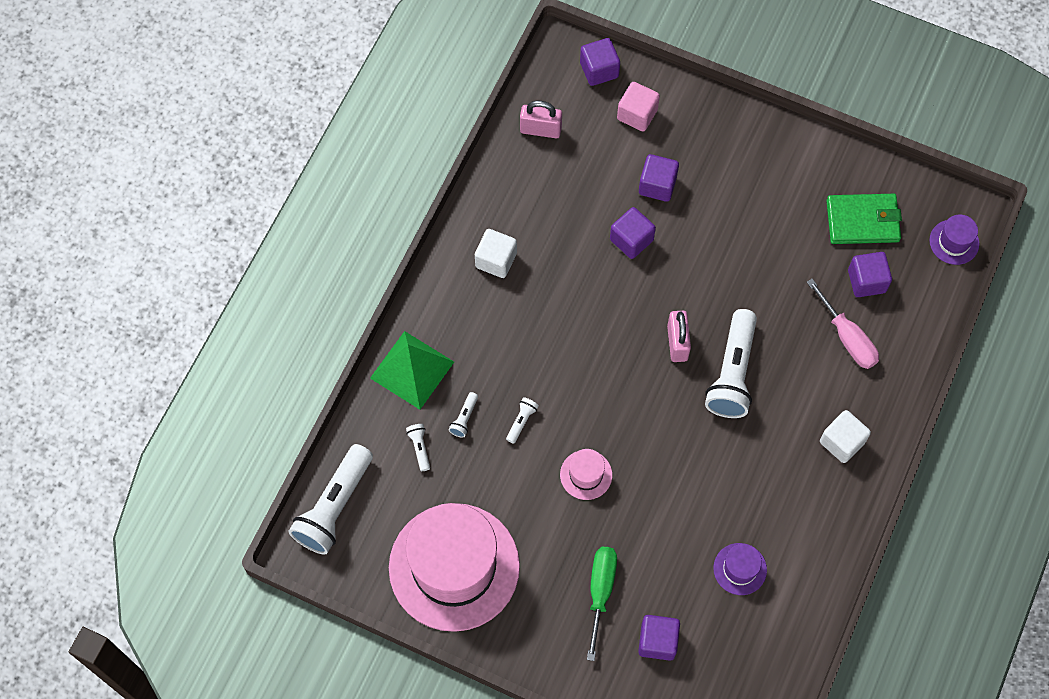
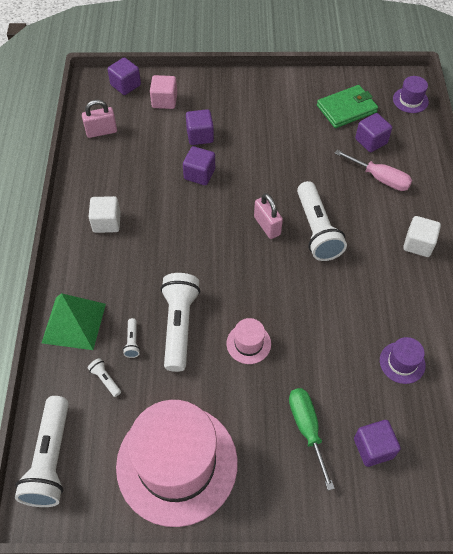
camera: 25 degrees left, 10 degrees down
(521, 421) = (179, 325): white flashlight -> white flashlight, size x2.39

